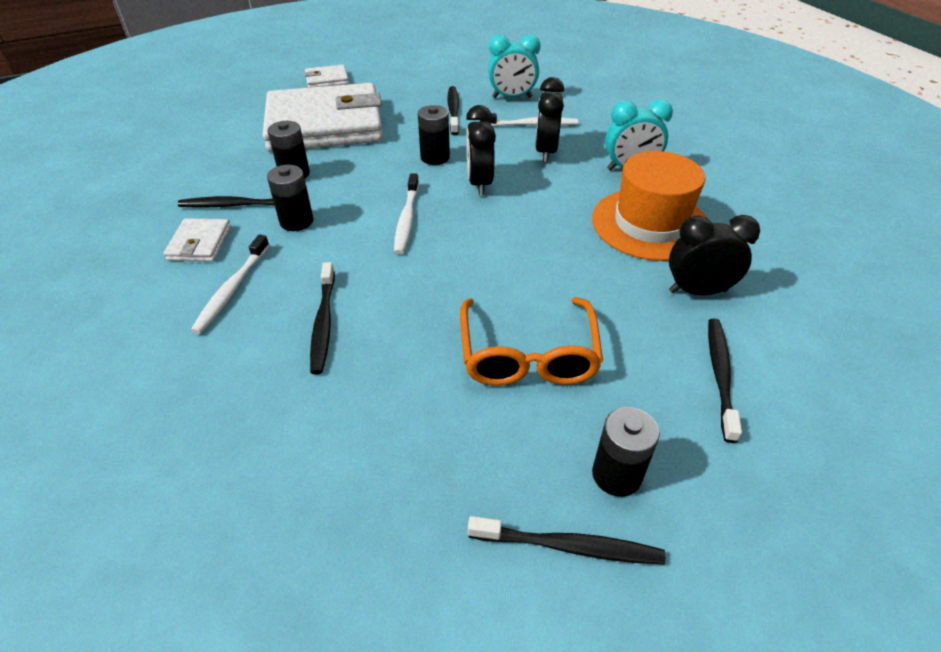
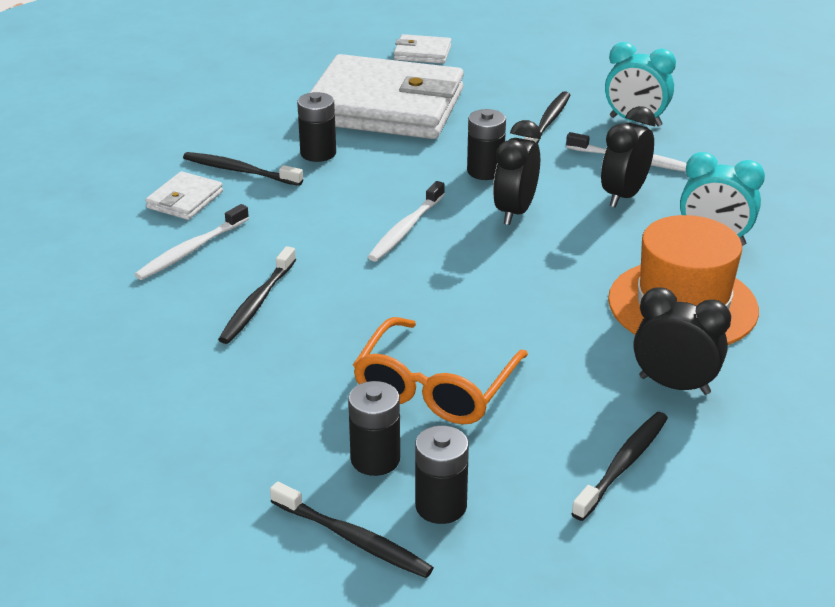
camera: 25 degrees right, 10 degrees down
(296, 221) = (290, 202): black battery -> black battery (375, 459)

